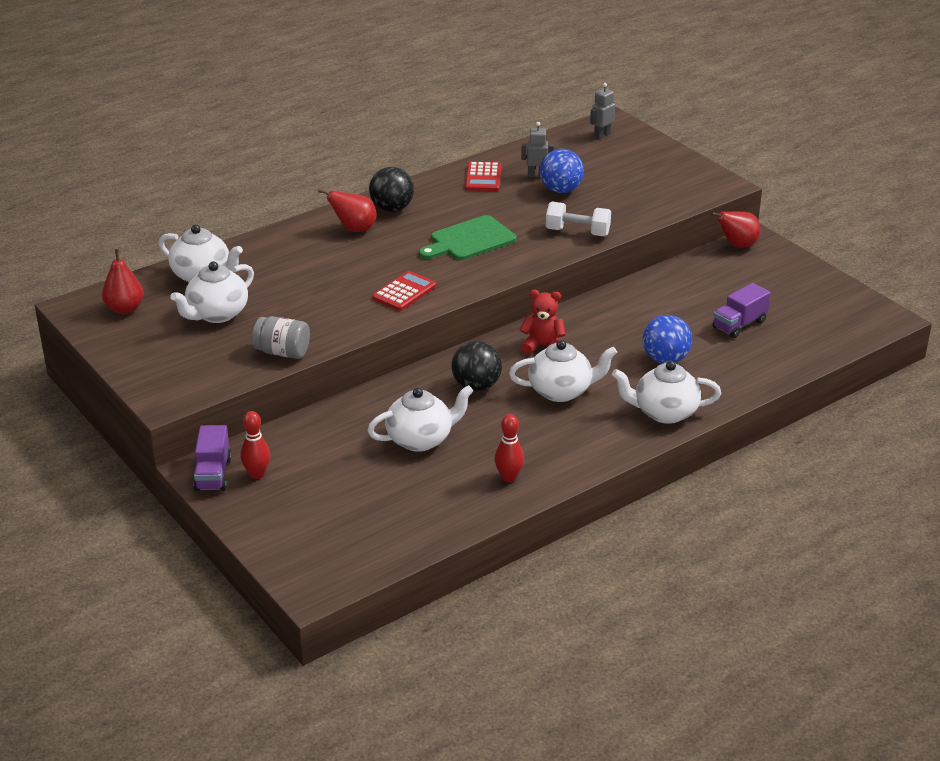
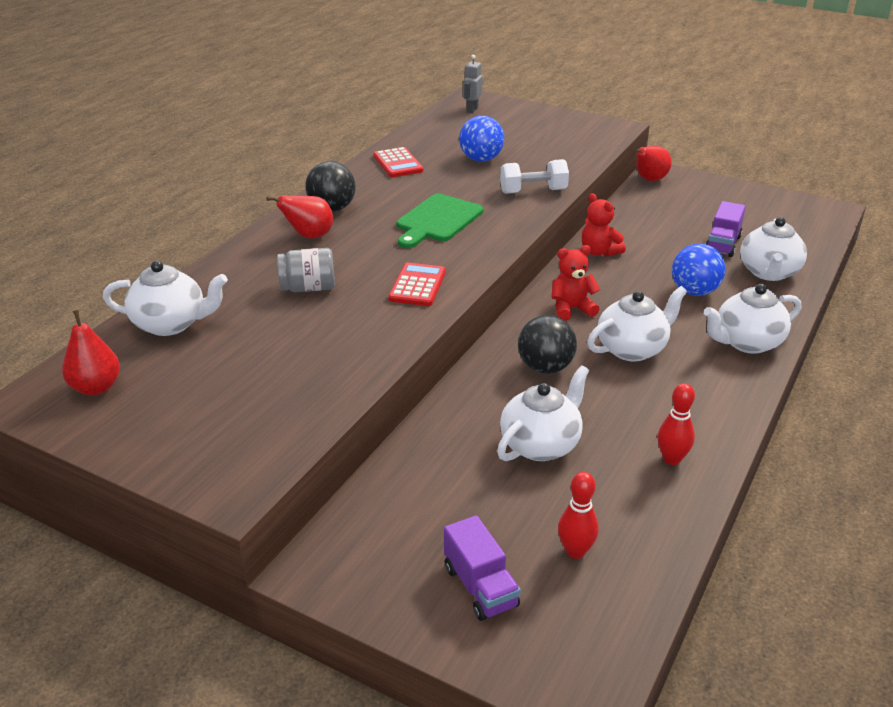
camera: 25 degrees left, 0 degrees up
(213, 474) = (332, 570): purple truck -> purple truck (480, 587)
(217, 314) = (221, 363): white teapot -> white teapot (769, 273)
(257, 474) = (388, 551): red bowling pin -> red bowling pin (575, 551)
(282, 352) = (337, 387): grey jar -> grey jar (308, 288)
(536, 175) = (446, 152): grey robot -> none
(616, 303) = (599, 252): none -> red teddy bear

